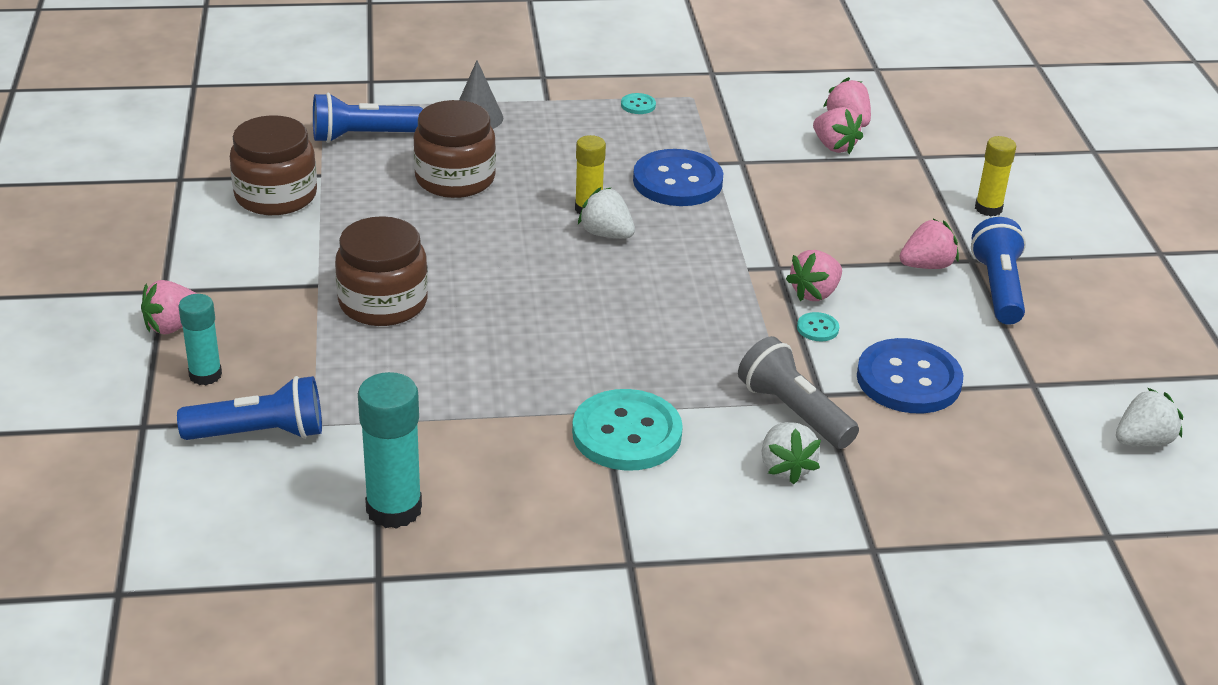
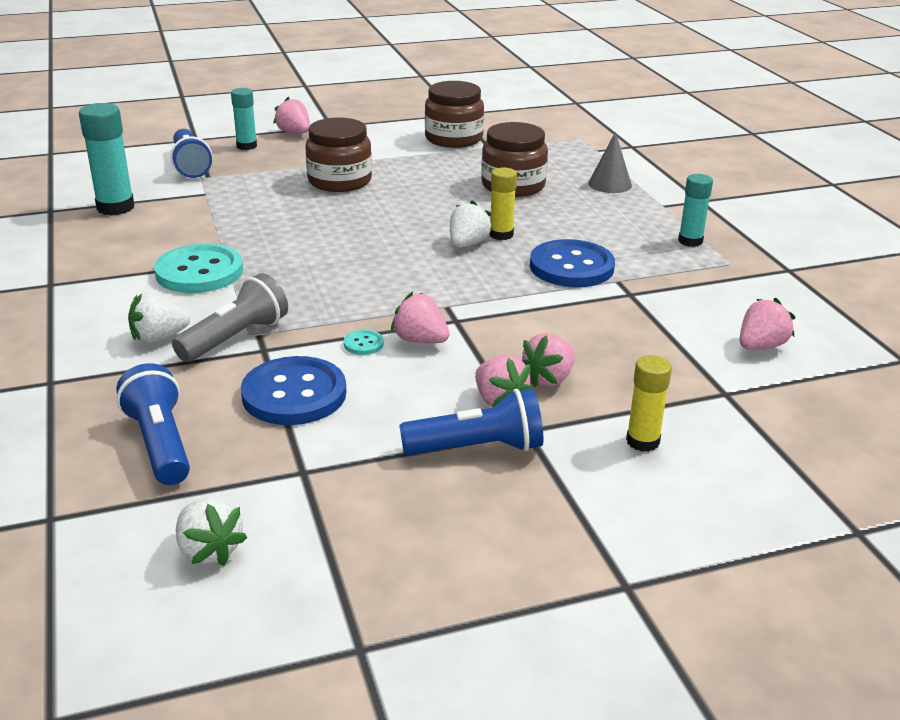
camera: 80 degrees right, 5 degrees down
(363, 136) = (550, 152): blue flashlight -> blue flashlight (160, 443)
(638, 105) = (690, 241): turquoise button -> turquoise glue stick
(834, 146) = (700, 340): pink strawberry -> pink strawberry (548, 379)

